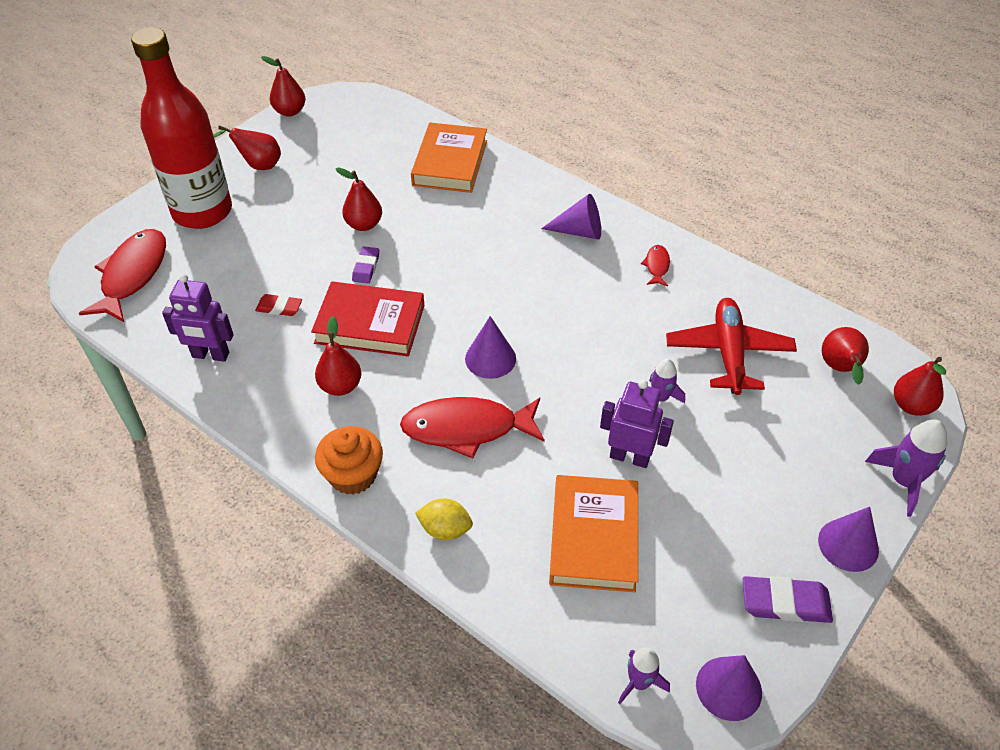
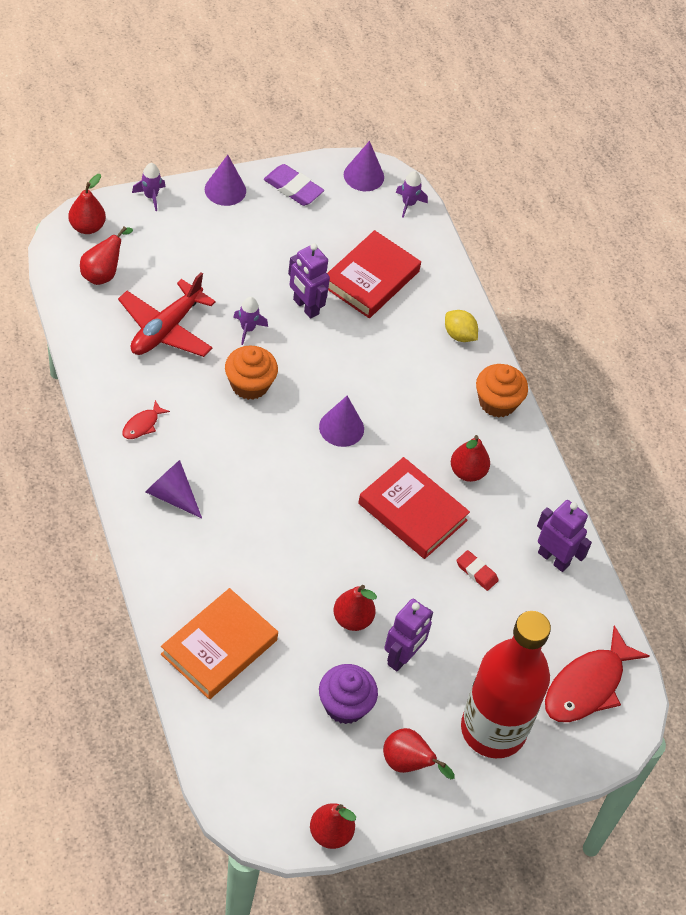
camera: 155 degrees left, 5 degrees up
(305, 221) = (402, 657): none -> purple robot
(330, 174) = (345, 705): none -> purple cupcake
(366, 267) = (380, 570): purple eraser -> none
(467, 428) = (398, 387): red fish -> none
(594, 537) = (371, 278): orange book -> red book
(606, 348) = (249, 384): none -> orange cupcake
(903, 481) = (151, 196): purple rocket -> purple rocket, size x0.65

